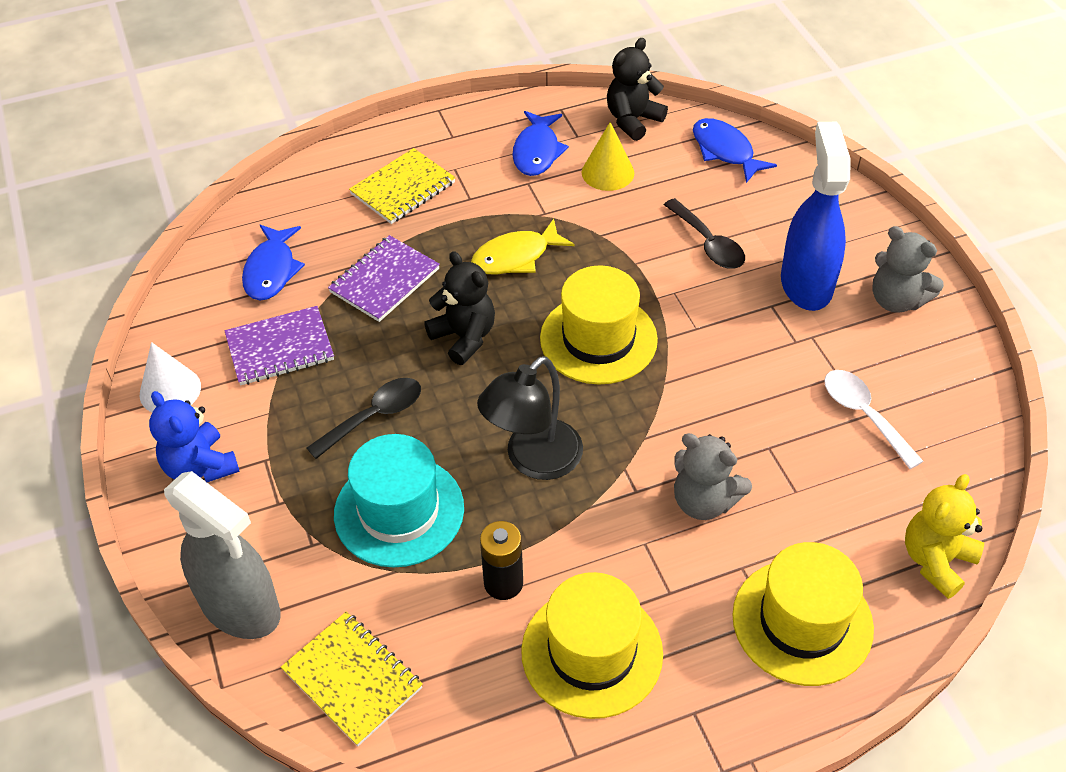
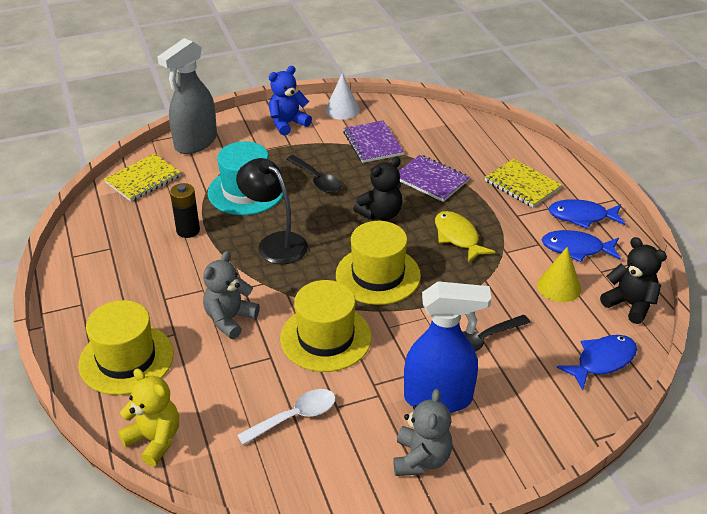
camera: 90 degrees right, 10 degrees down
(271, 270) = (437, 136): blue fish -> blue fish (581, 216)
(592, 652) = (133, 264): yellow hat -> yellow hat (325, 338)
(896, 300) = (421, 459): grey teddy bear -> grey teddy bear turned 150 degrees clockwise

